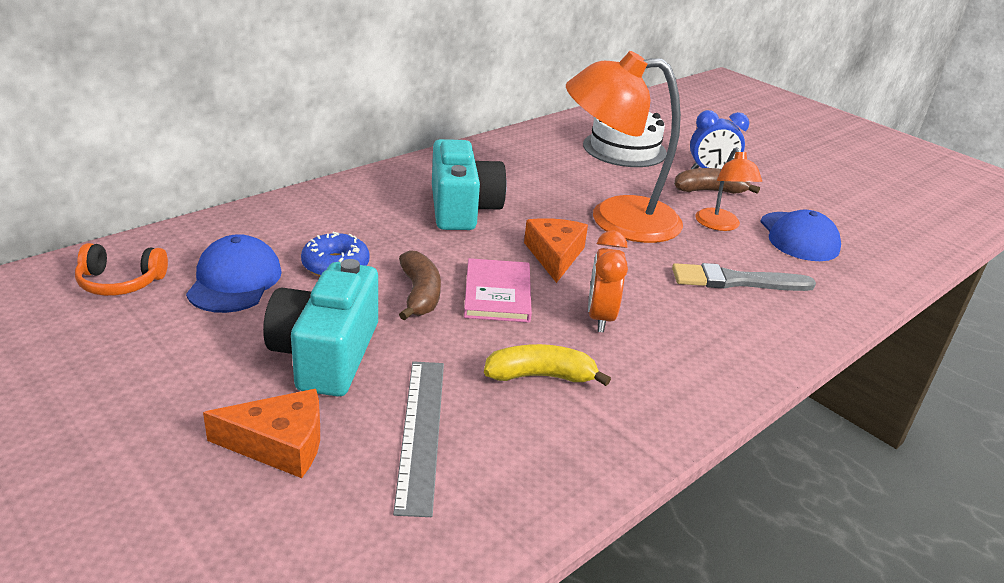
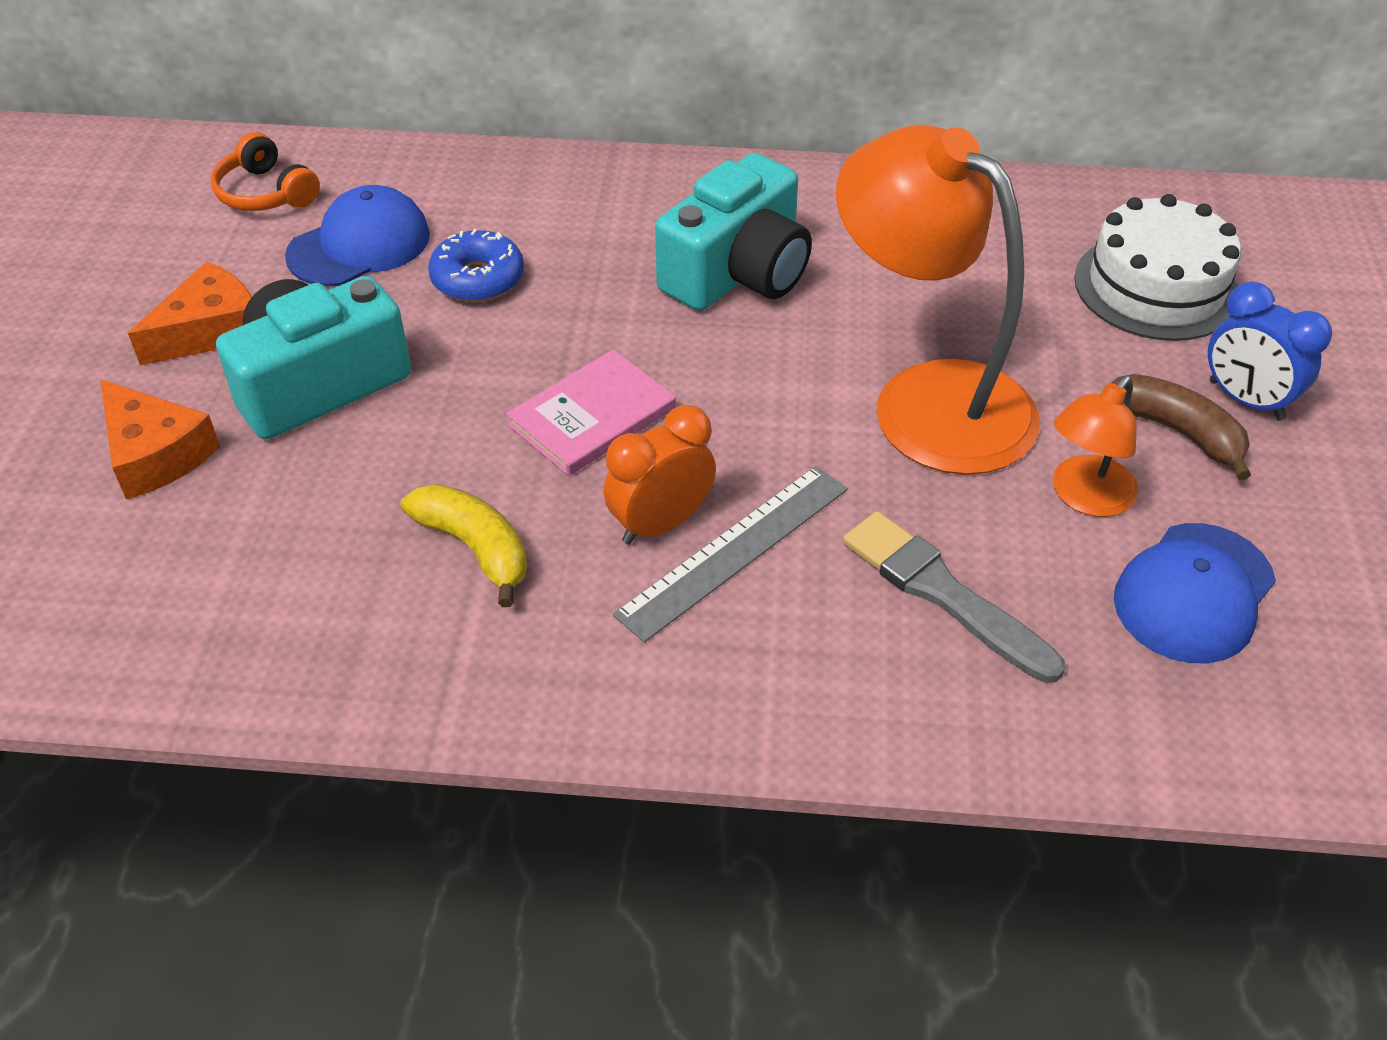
camera: 50 degrees right, 15 degrees up
(419, 295) = (507, 367): brown banana -> none
(421, 432) = (275, 526): grey ruler -> grey ruler (734, 550)
(554, 255) = (746, 406): orange cheese -> orange cheese (211, 330)

